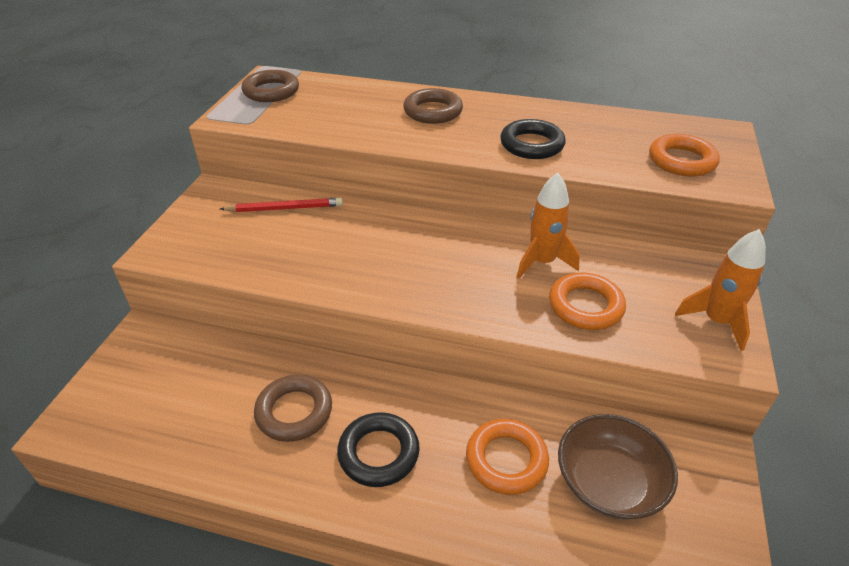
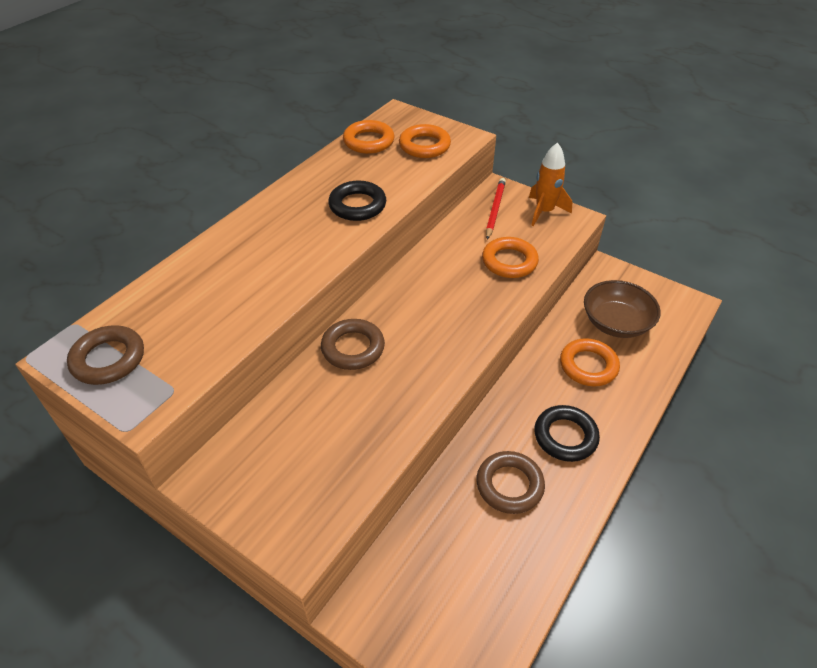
camera: 70 degrees left, 5 degrees up
(284, 208) = (285, 416): red pencil -> red pencil (495, 210)
(433, 111) = (258, 245): brown ring -> brown ring (353, 348)
(542, 262) = (453, 266): orange rocket -> none
(647, 126) = (368, 141): none -> orange ring

